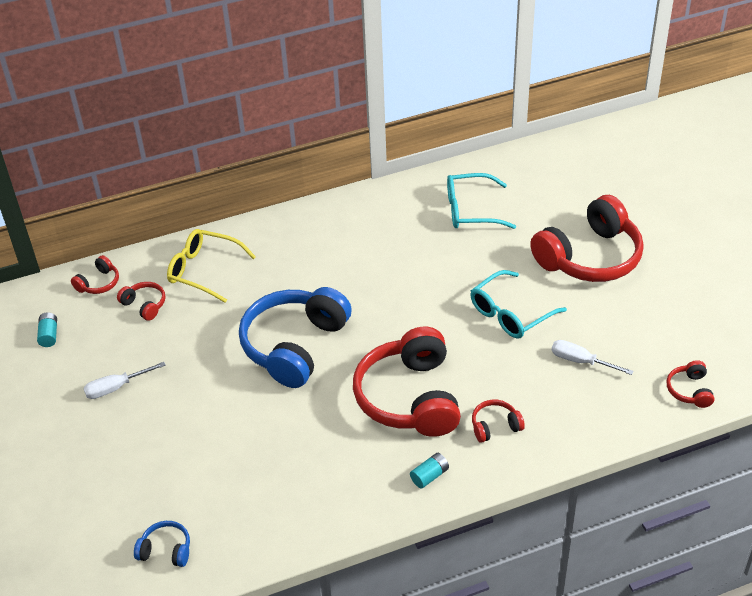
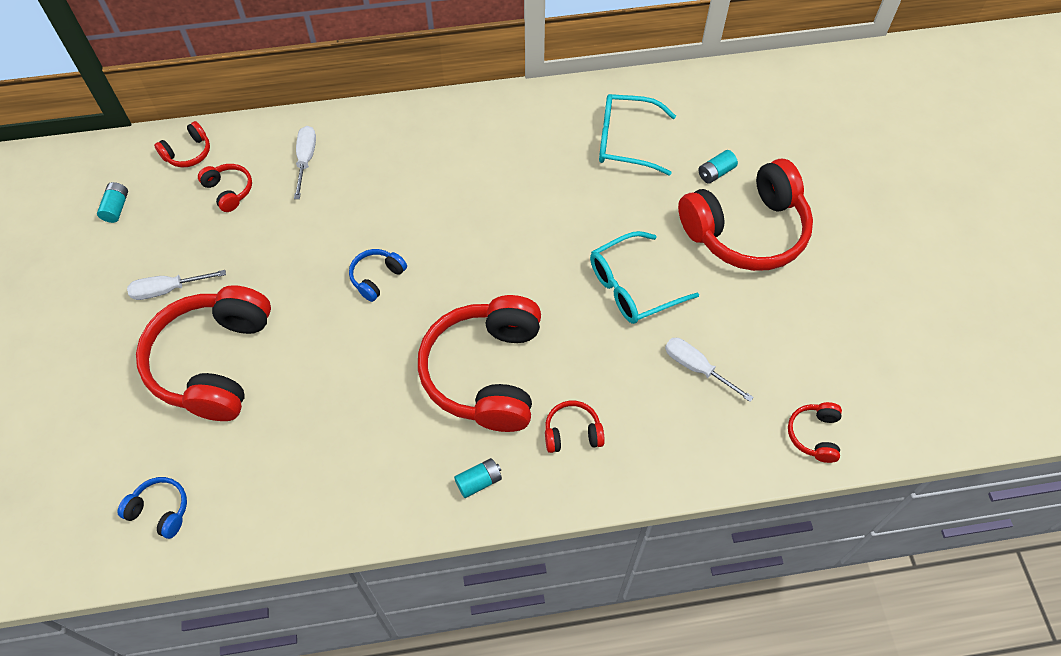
camera: 10 degrees right, 15 degrees up
(175, 433) = (214, 362): none -> red headphones
(204, 270) = (306, 160): yellow glasses -> white screwdriver
(295, 346) = (377, 278): blue headphones -> blue headphones, size x0.43
(552, 220) = (716, 173): none -> turquoise battery

